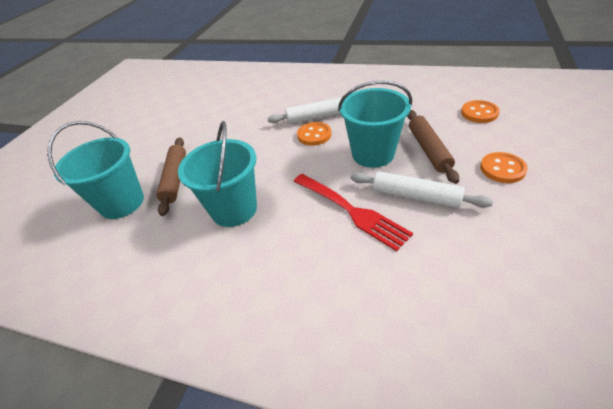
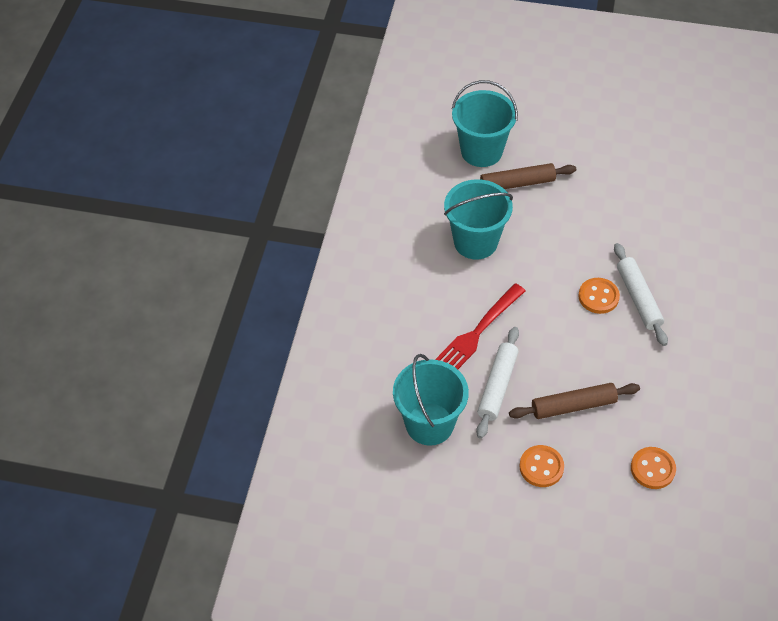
camera: 80 degrees right, 10 degrees up
(373, 154) = (564, 353): turquoise bucket -> turquoise bucket (429, 424)

